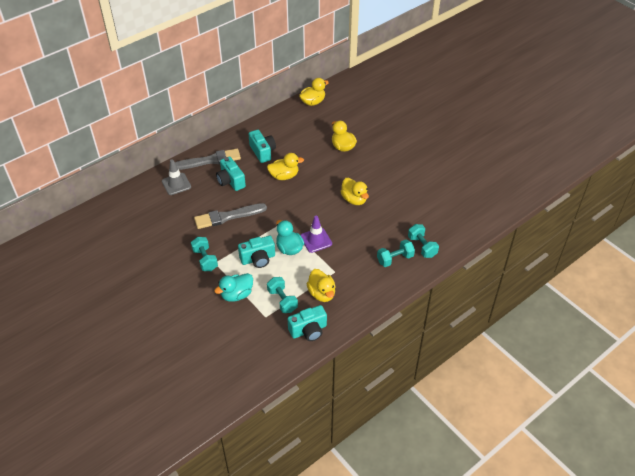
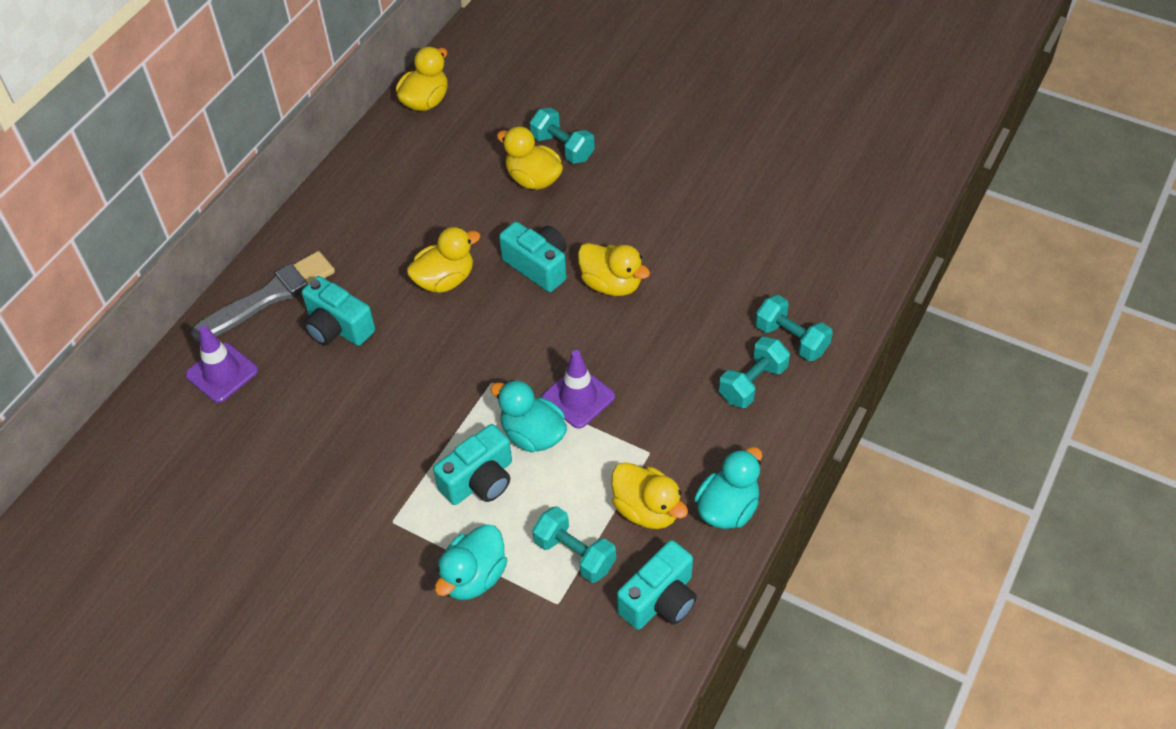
camera: 20 degrees left, 5 degrees up
(176, 184) = (222, 373): grey traffic cone -> purple traffic cone
(205, 259) = (368, 522): turquoise dumbbell -> turquoise dumbbell (562, 147)
(227, 217) = (369, 409): grey brush -> none
(262, 152) = (374, 241): turquoise camera -> turquoise camera (538, 266)
(356, 305) = (727, 508): none -> turquoise duck

